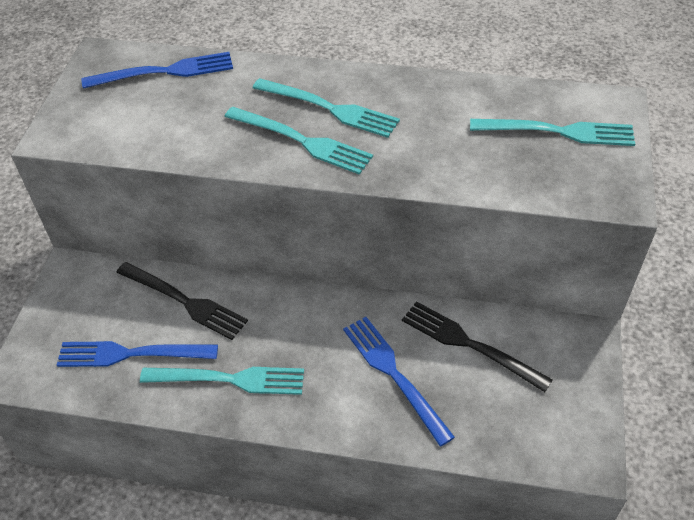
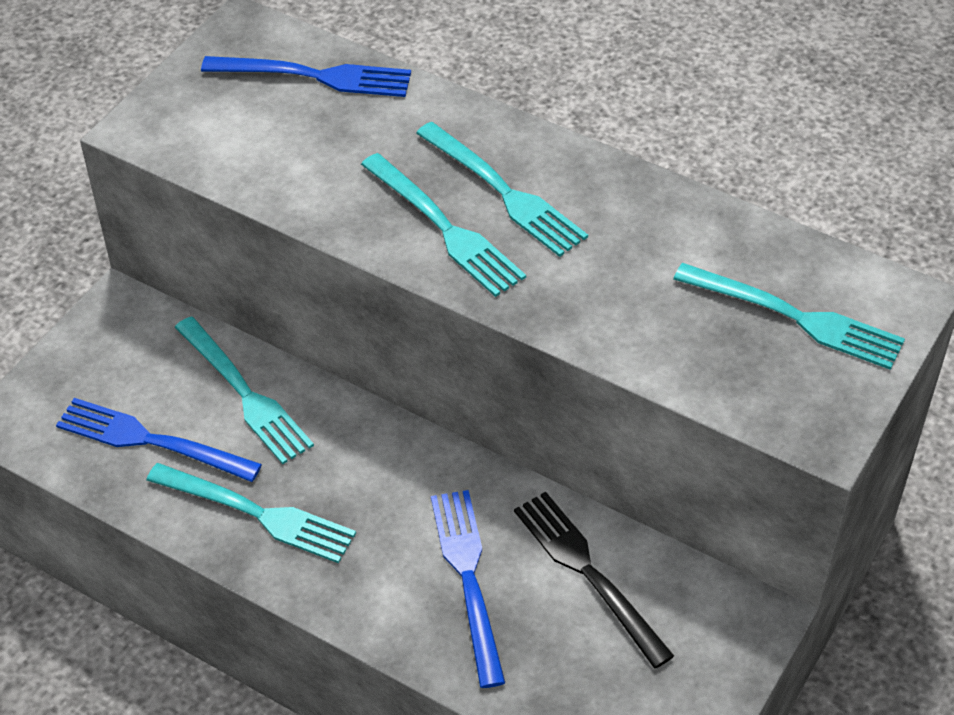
camera: 20 degrees right, 0 degrees up
(185, 301) = (245, 394): black fork -> turquoise fork

